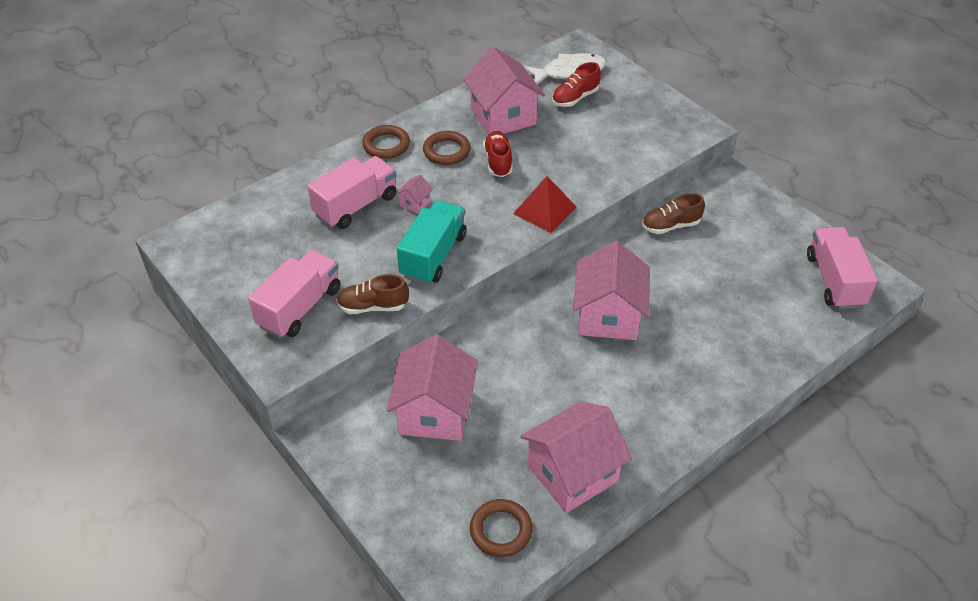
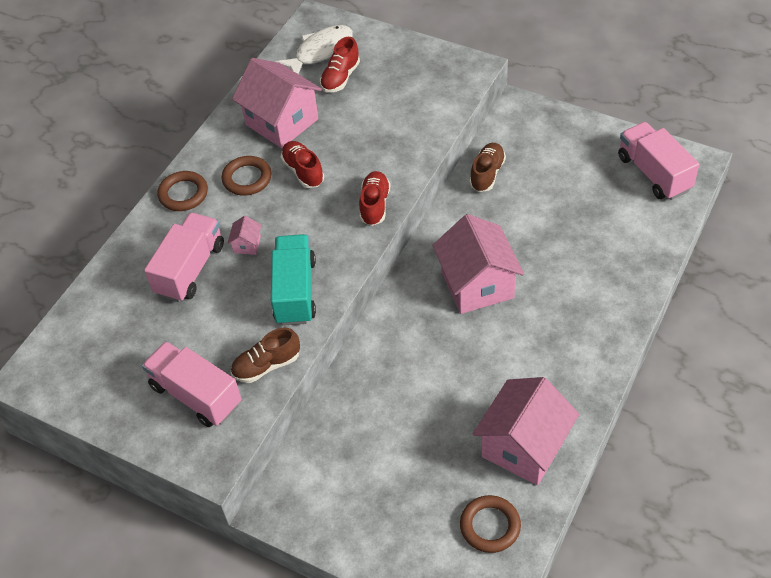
camera: 20 degrees left, 5 degrees up
(300, 307) = (196, 395): pink truck -> pink truck turned 60 degrees counterclockwise
(435, 412) = (371, 442): pink house -> none
(545, 210) = (374, 205): red pyramid -> red shoe
(670, 226) = (487, 174): brown shoe -> brown shoe turned 150 degrees clockwise

